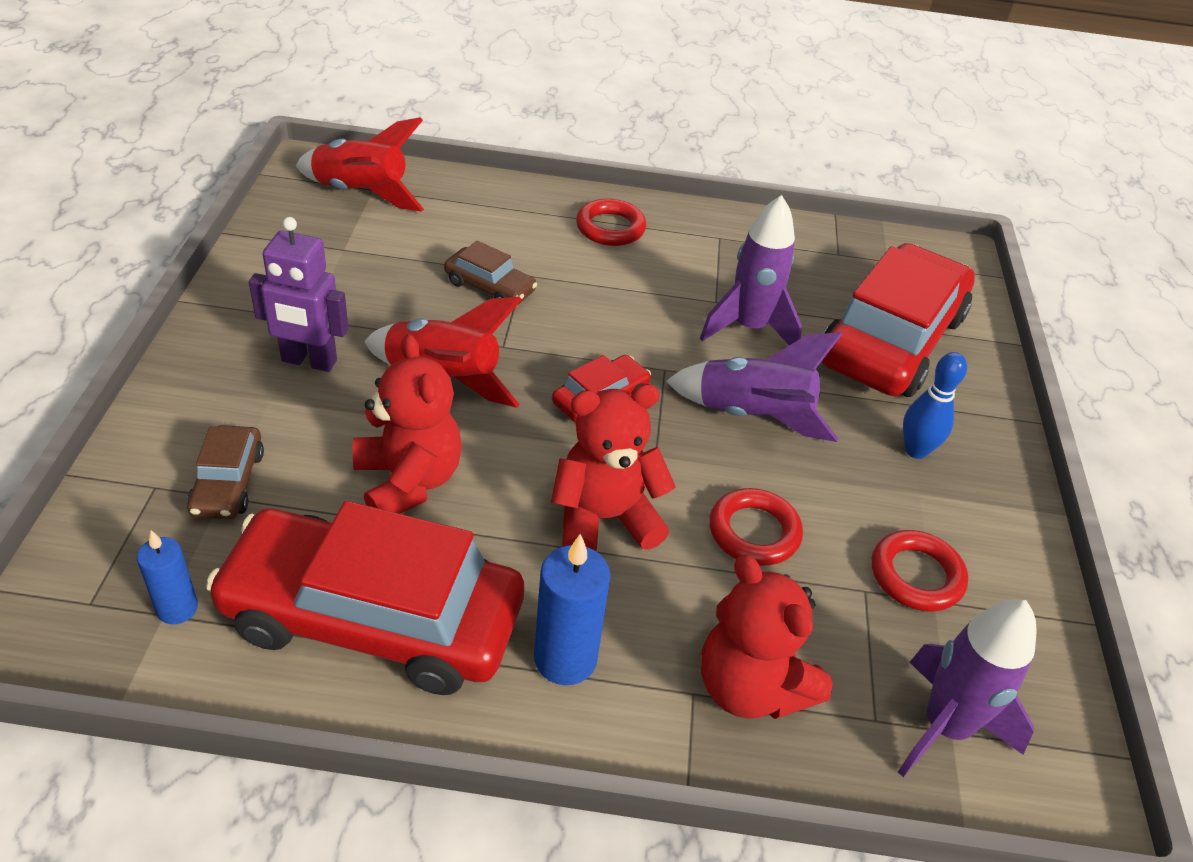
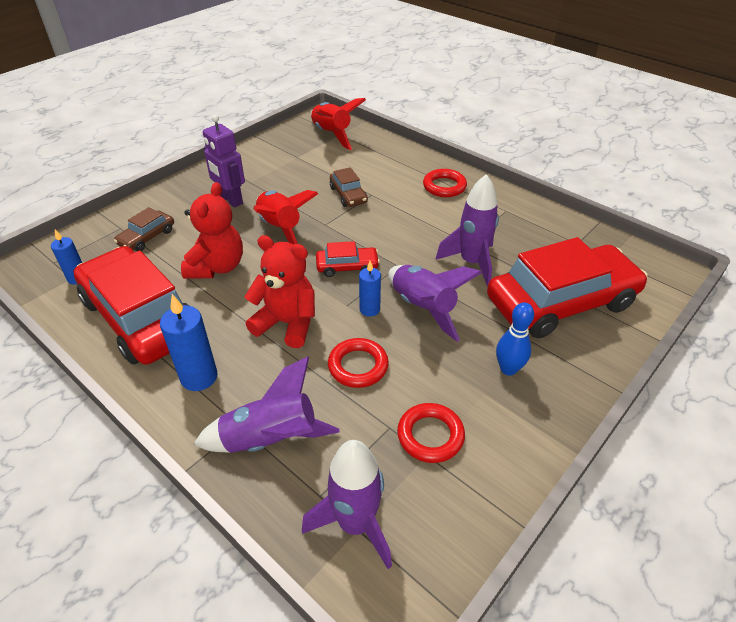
camera: 40 degrees right, 0 degrees up
(691, 447) = (369, 309): none -> blue candle
(750, 687) = (271, 440): red teddy bear -> purple rocket

